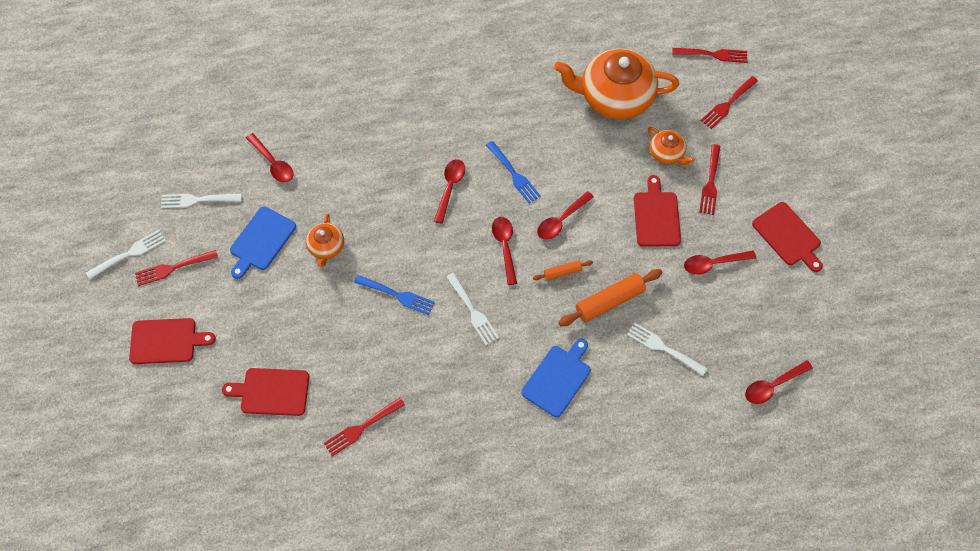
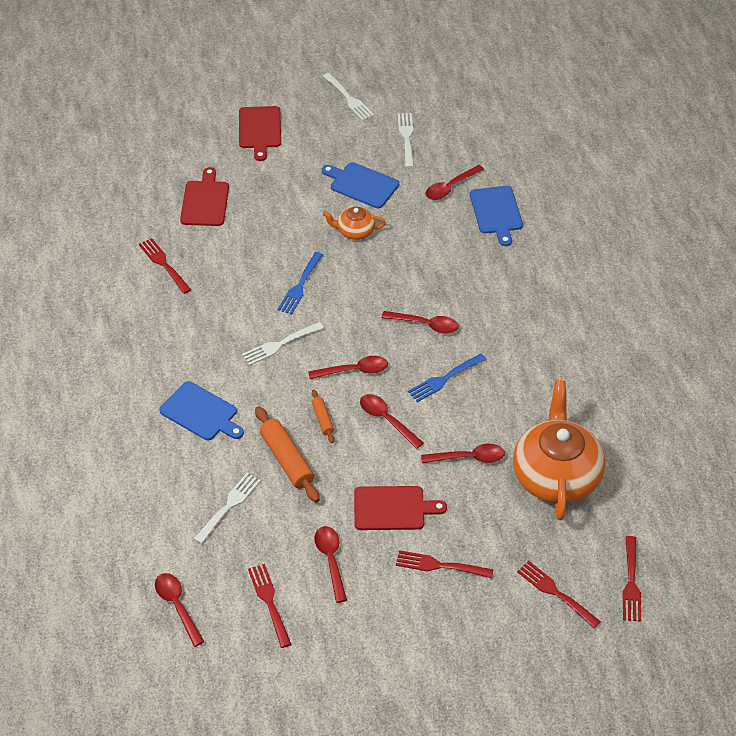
camera: 90 degrees right, 15 degrees down
(173, 268) = (333, 127): red fork -> red fork (269, 602)
(310, 126) = (496, 212): none -> blue cutting board
(600, 158) = (468, 458): none -> red spoon
(667, 153) = (479, 523): orange teapot -> none
(788, 236) = (367, 641): red cutting board -> none

